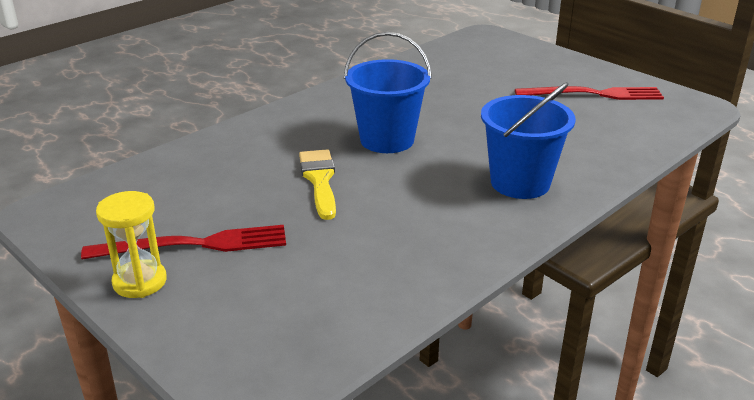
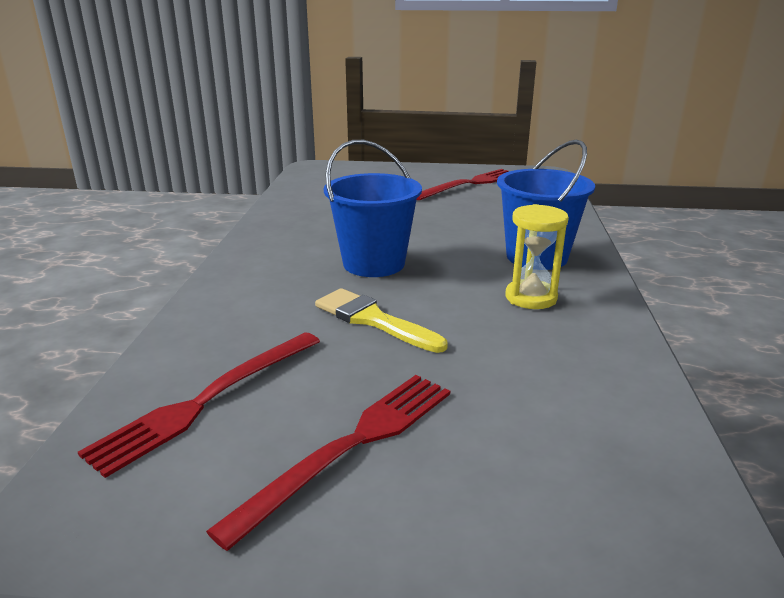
camera: 40 degrees left, 5 degrees down
(140, 282) = (357, 530): yellow hourglass -> yellow hourglass (531, 297)
(167, 187) = (207, 400): none -> red fork

